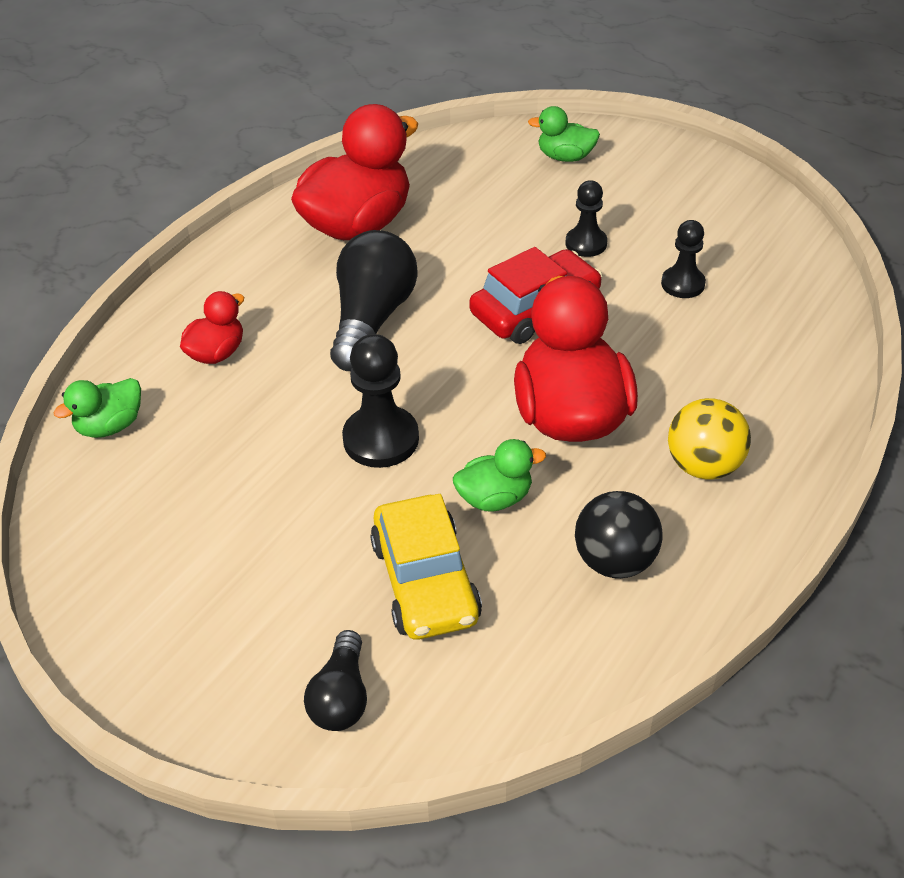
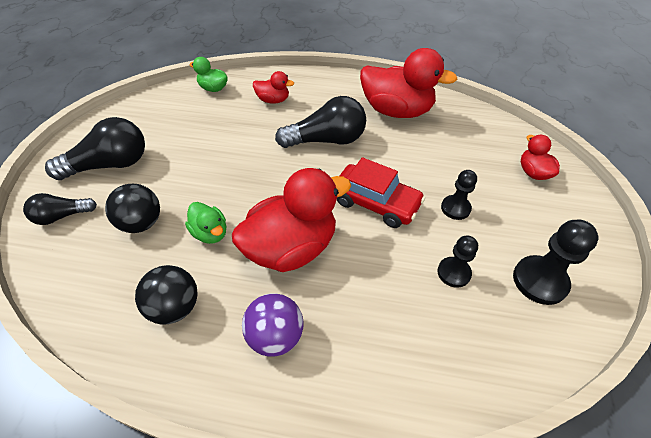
camera: 65 degrees right, 5 degrees up
(240, 614) = (110, 165): none -> black light bulb
(381, 439) = (238, 173): black pawn -> black pawn (539, 281)
(425, 581) = (142, 223): yellow car -> black ball
(565, 157) = (533, 173): green duck -> red duck
(703, 466) = (275, 336): yellow ball -> purple ball

